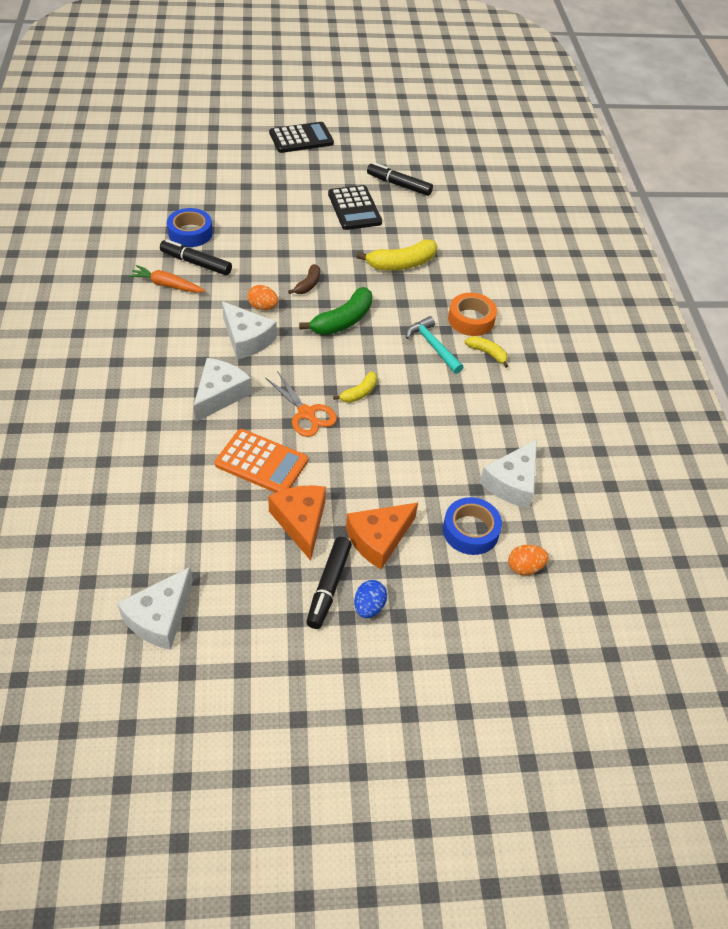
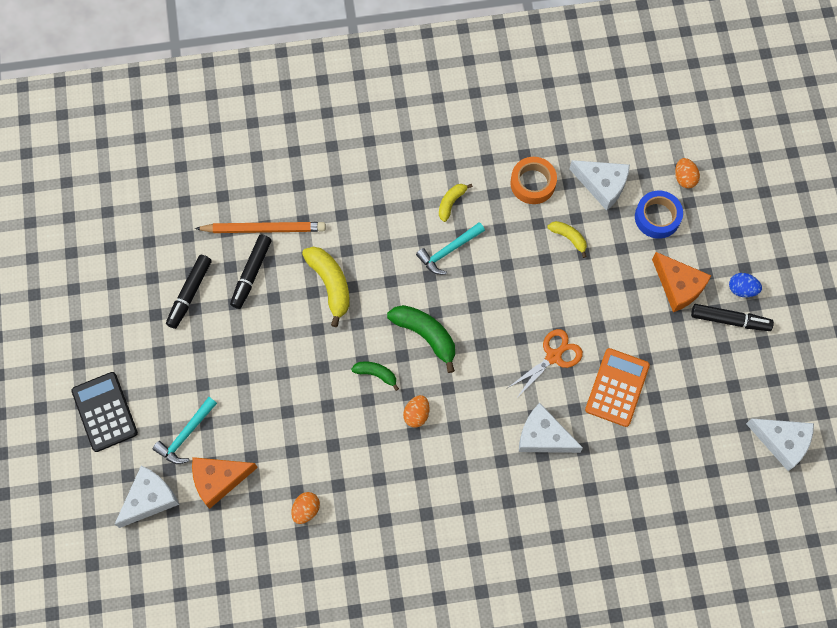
camera: 90 degrees left, 20 degrees up
(167, 285) = (397, 517): orange carrot -> none
(190, 233) = (306, 510): blue tape -> orange egg
(196, 263) = (357, 494): black marker -> black marker (251, 274)
(246, 339) = (465, 423): white cheese -> white cheese (149, 499)
(273, 175) = (186, 435): none -> turquoise hammer
(301, 522) = (673, 348): orange cheese -> orange cheese (219, 480)
(308, 285) = (376, 374): brown banana -> green banana
(354, 208) = (240, 338): black calculator -> none
(359, 393) = (520, 313): yellow banana -> yellow banana (569, 238)
(459, 229) = (264, 229): none -> orange pencil
(471, 319) = (406, 217): orange tape -> orange tape (533, 183)

